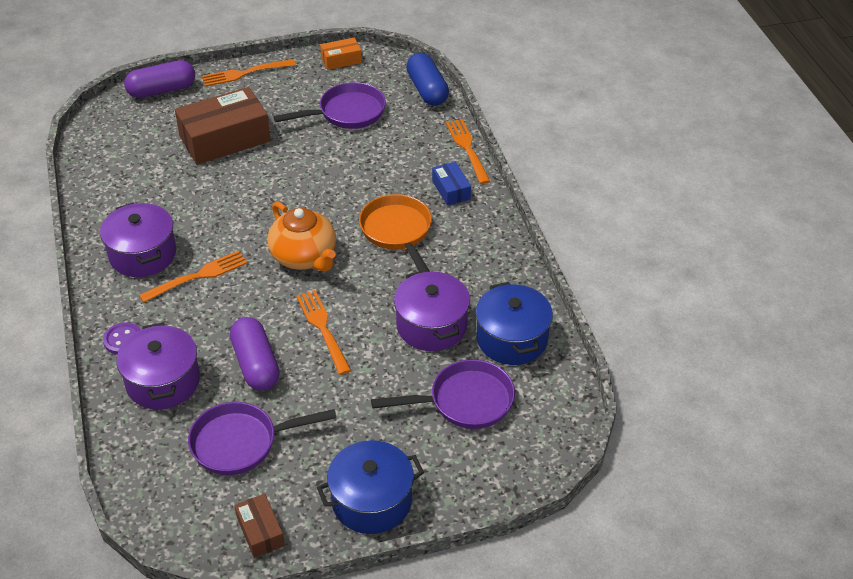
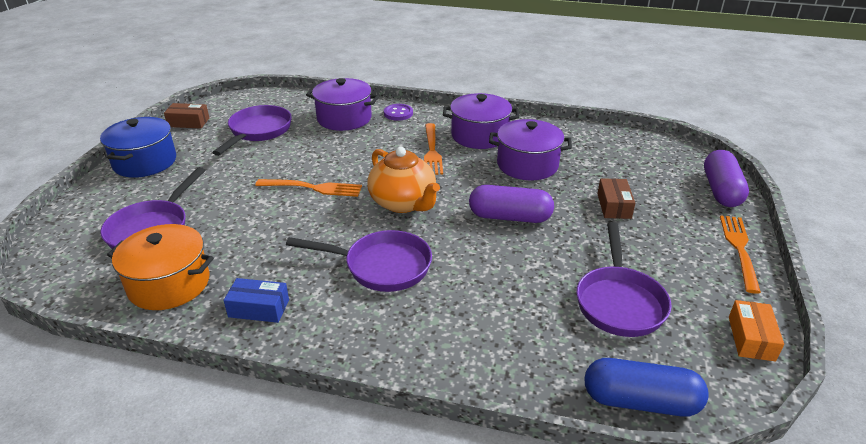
camera: 120 degrees right, 10 degrees down
(225, 139) = (614, 206): brown box -> brown box, size x0.49
(256, 364) = (315, 152): purple capsule -> purple capsule (510, 217)
(304, 257) = (403, 203): orange teapot -> orange teapot turned 120 degrees counterclockwise
(398, 233) = (381, 266): orange pan -> purple pan
(431, 325) = (246, 242): purple pot -> purple pot (527, 165)
(451, 190) = (411, 333): blue box -> blue box (259, 308)
(467, 149) = (478, 385): orange fork -> none
(512, 339) = (169, 284): blue pot -> orange pot

